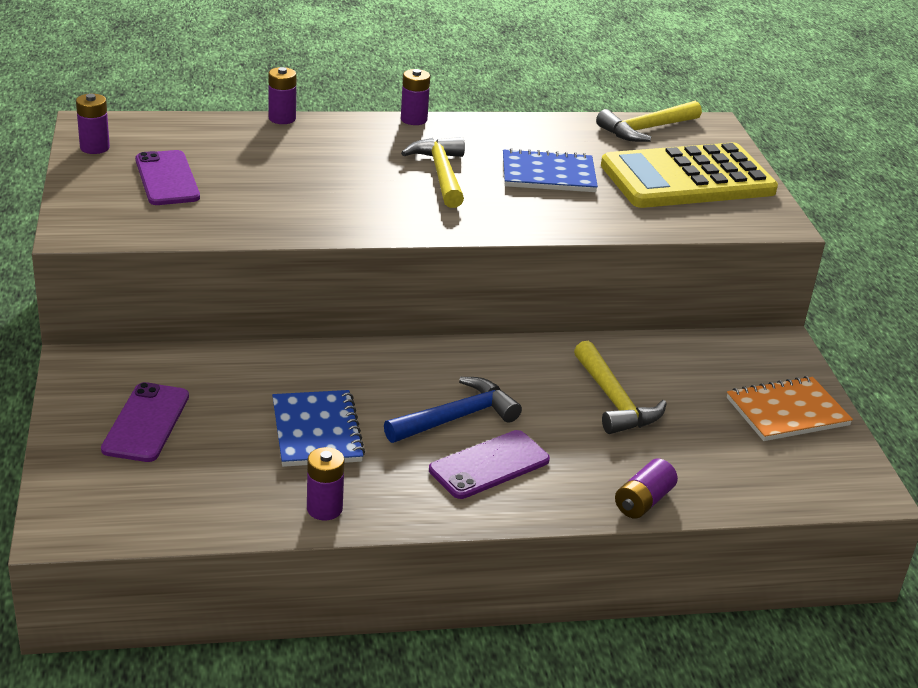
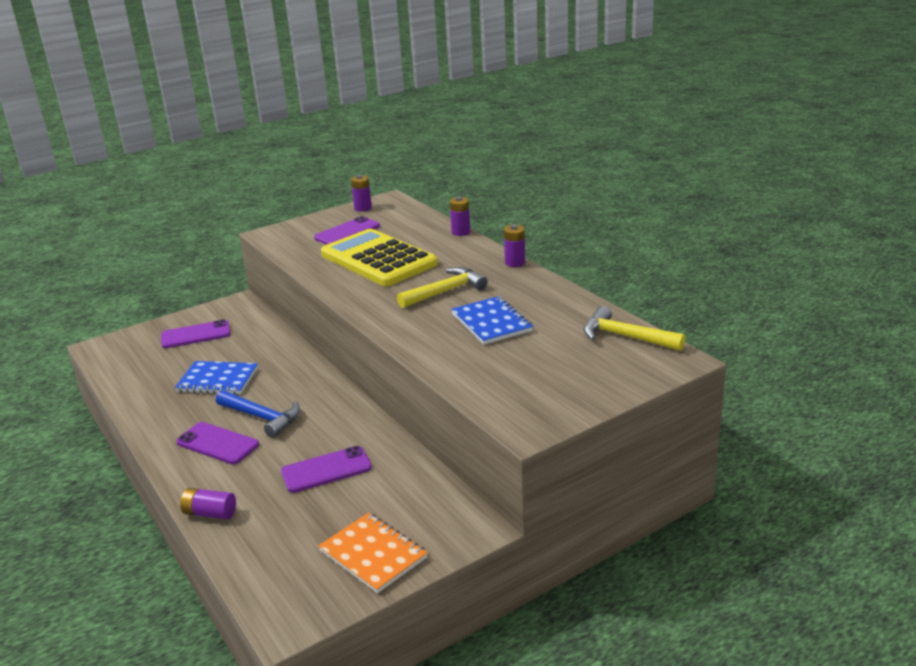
camera: 70 degrees right, 5 degrees down
(316, 431) = (218, 380): blue notebook -> blue notebook turned 45 degrees clockwise
(324, 509) = (145, 405): purple battery -> none
(614, 401) = (326, 470): yellow hammer -> purple phone
(687, 179) = (557, 373): yellow calculator -> yellow calculator (378, 259)

